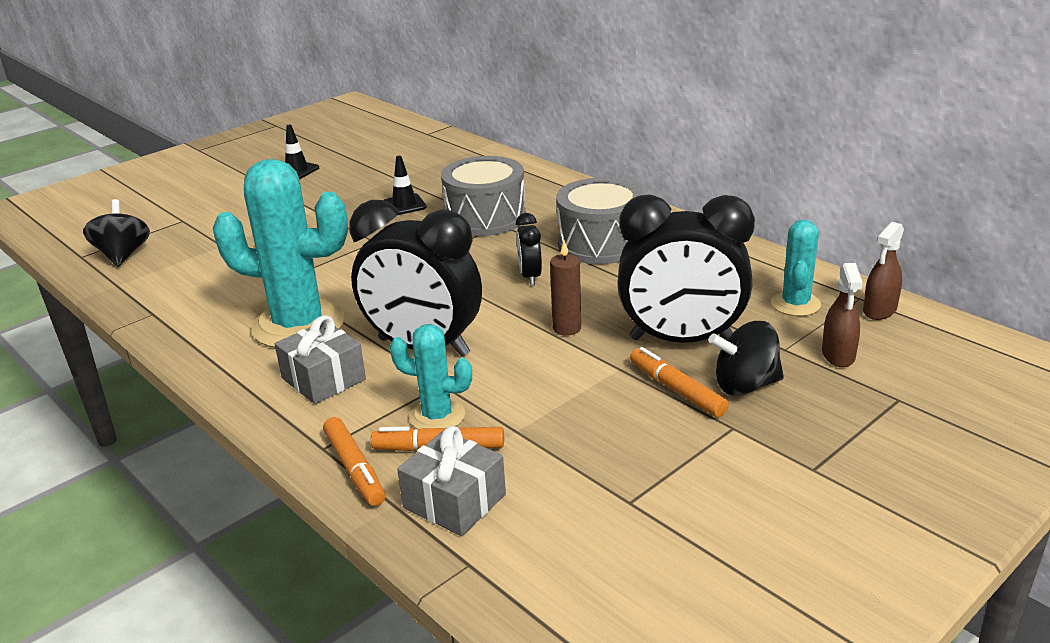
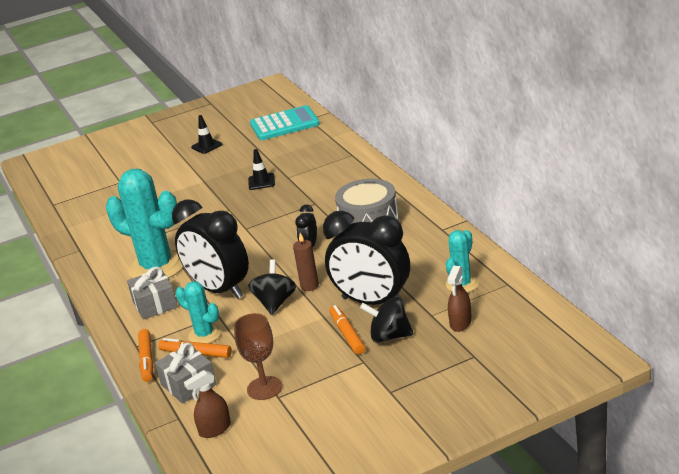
camera: 20 degrees right, 0 degrees up
(123, 255) = (76, 206): black spinning top -> black spinning top (275, 303)
(397, 141) = (284, 124): none -> turquoise calculator
(485, 217) = (308, 197): grey drum -> none
(596, 490) = (264, 388): none -> brown goblet
(879, 310) = (512, 294): brown spray bottle -> brown spray bottle (215, 429)

